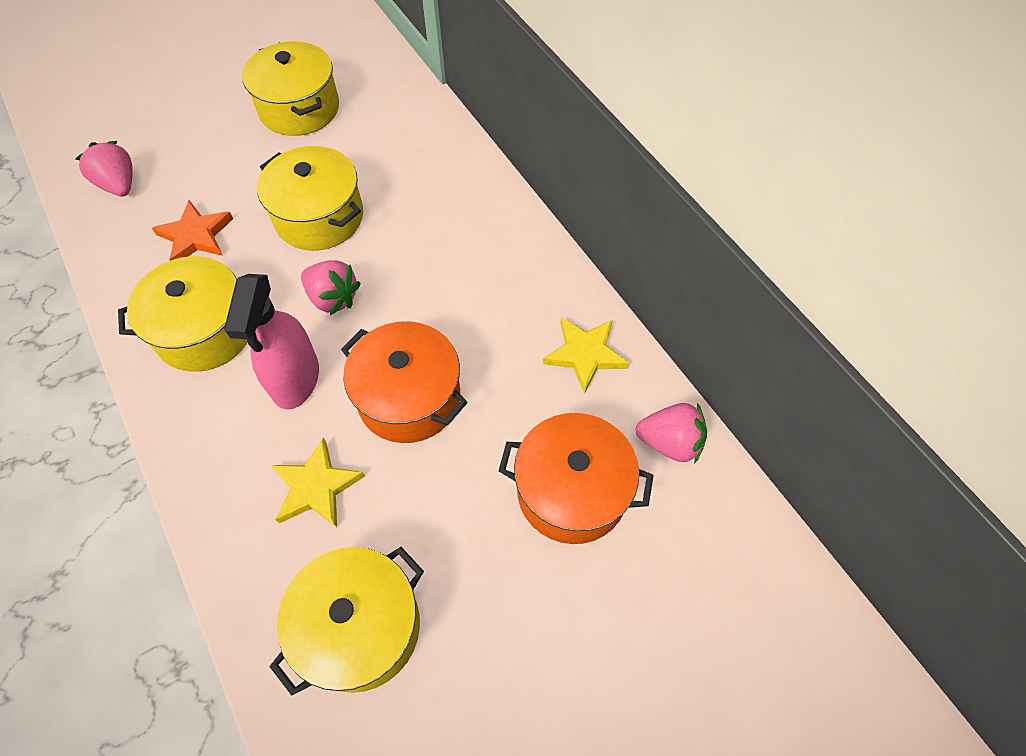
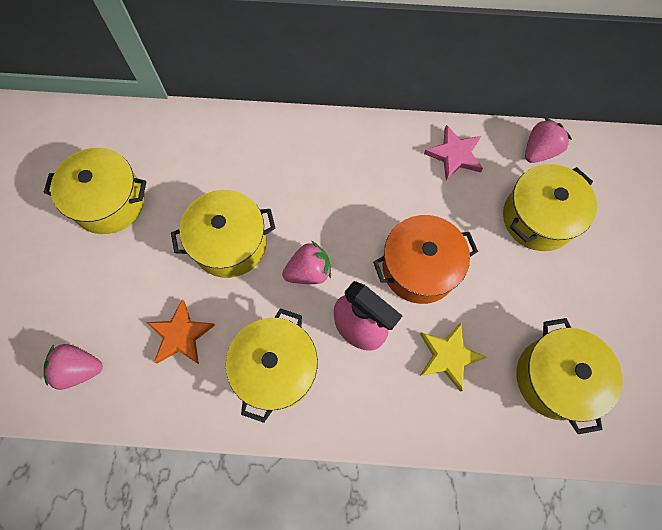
camera: 55 degrees left, 10 degrees up
(571, 491) = (538, 218): orange pot -> yellow pot
(585, 354) = (454, 155): yellow star -> pink star

